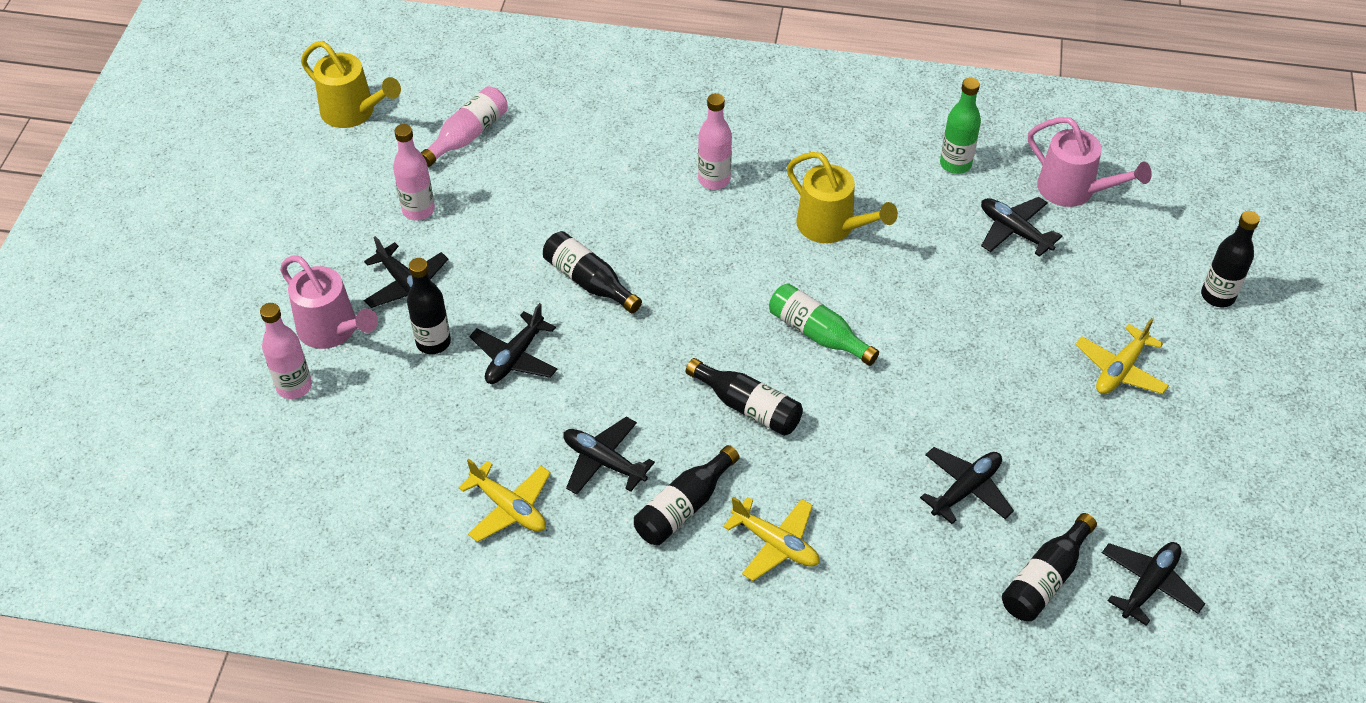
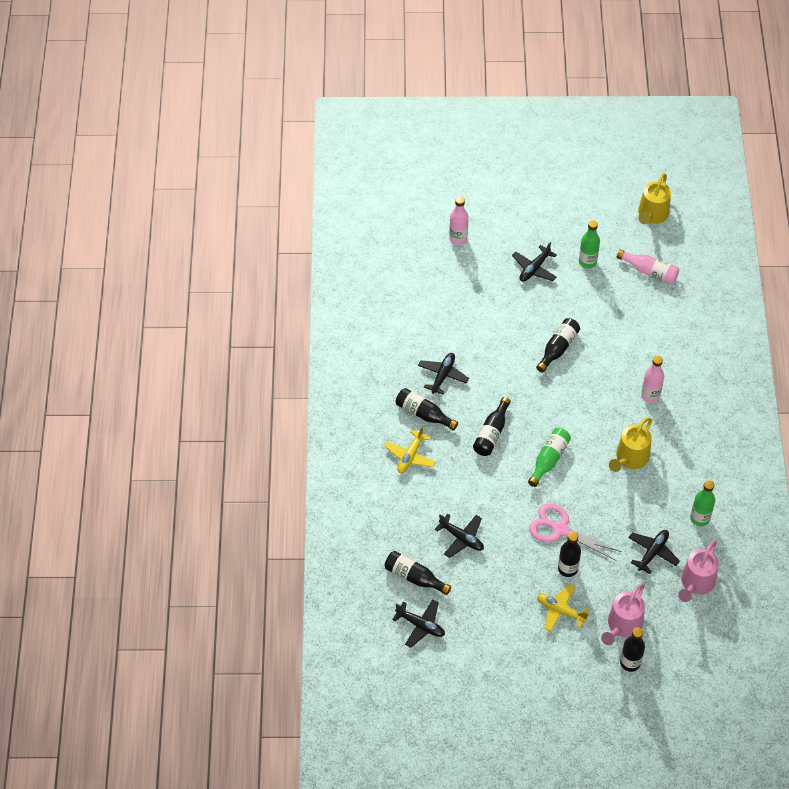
camera: 80 degrees right, 5 degrees up
(333, 330) = (496, 245): pink watering can -> pink watering can (622, 626)
(418, 210) = (587, 262): pink bottle -> green bottle
(433, 342) = (499, 288): black bottle -> black bottle (567, 569)
(509, 508) = (407, 341): yellow plane -> none
(515, 357) = (498, 325): black plane -> none
(960, 342) = (560, 529): none -> pink scissors

